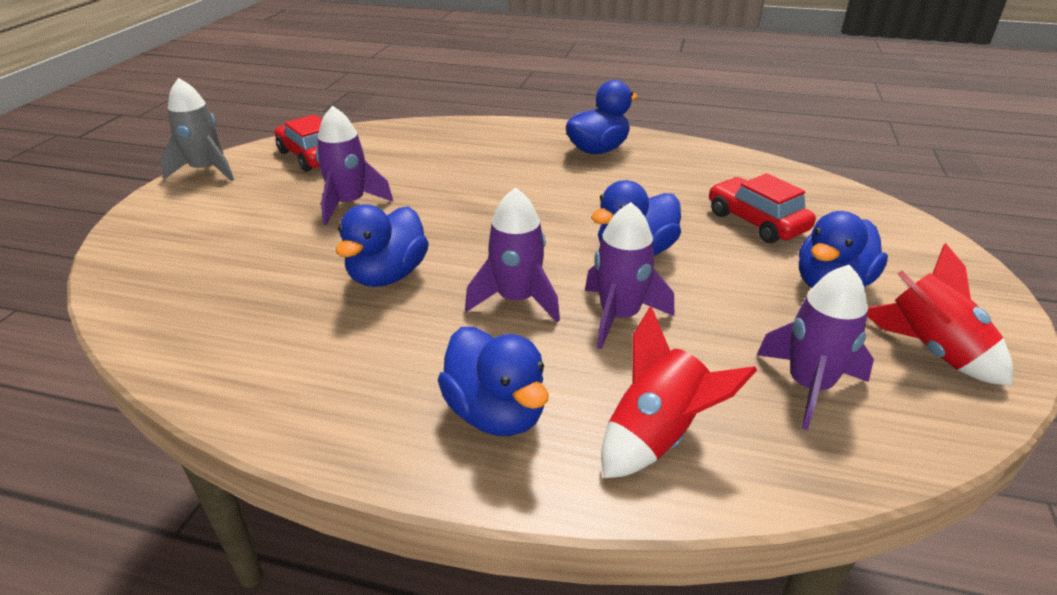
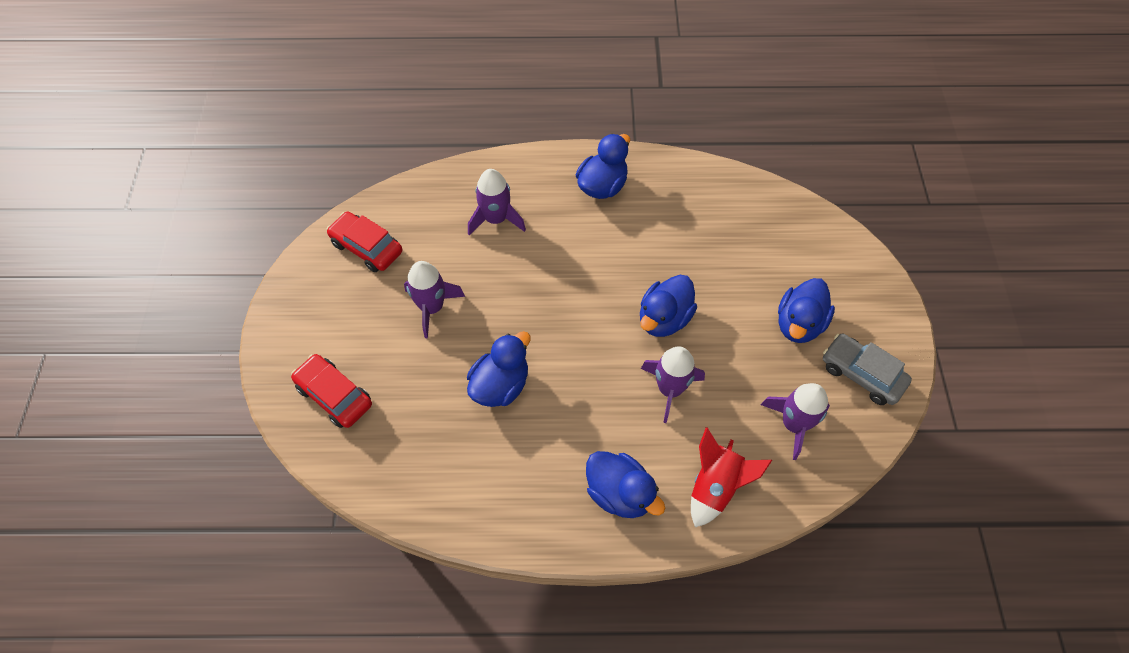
camera: 15 degrees left, 25 degrees up
(206, 171) = (288, 288): grey rocket -> none
(387, 275) = (500, 385): blue duck -> blue duck turned 150 degrees counterclockwise
(516, 300) = (598, 389): purple rocket -> purple rocket (496, 219)
(756, 222) = (741, 261): red car -> red car (334, 395)
(931, 350) = (861, 374): red rocket -> grey car

